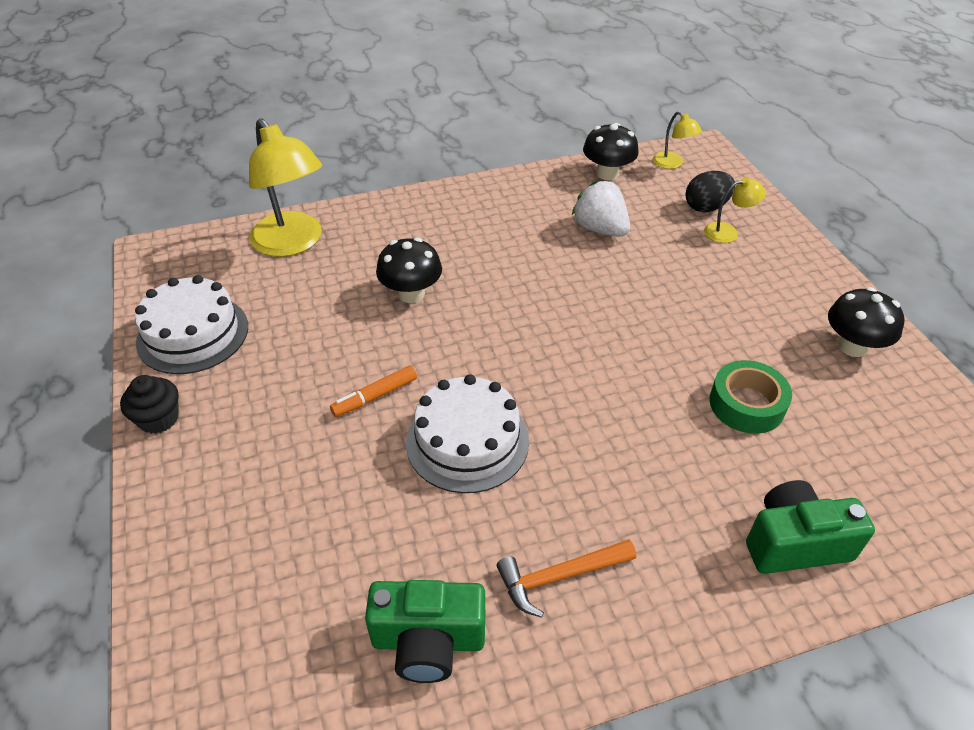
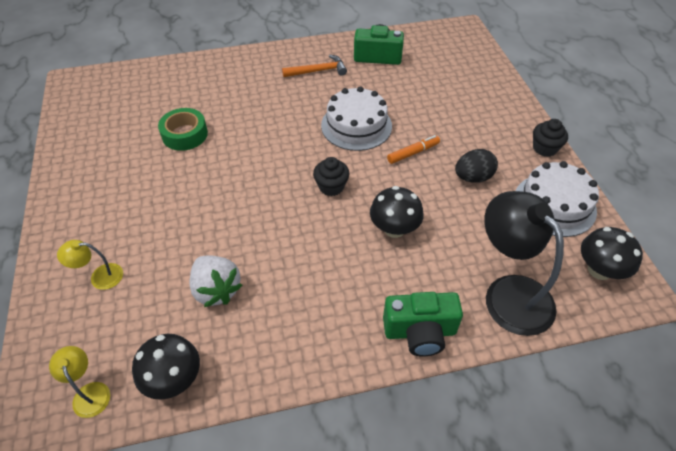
camera: 175 degrees left, 5 degrees up
(293, 243) = (509, 293): yellow lamp -> black lamp
(496, 338) = (331, 187): none -> black cupcake
(706, 207) = (98, 313): black egg -> black egg (473, 177)
(795, 543) = (204, 75): green camera -> green camera (420, 332)
(852, 346) = (88, 165): black mushroom -> black mushroom (599, 270)

